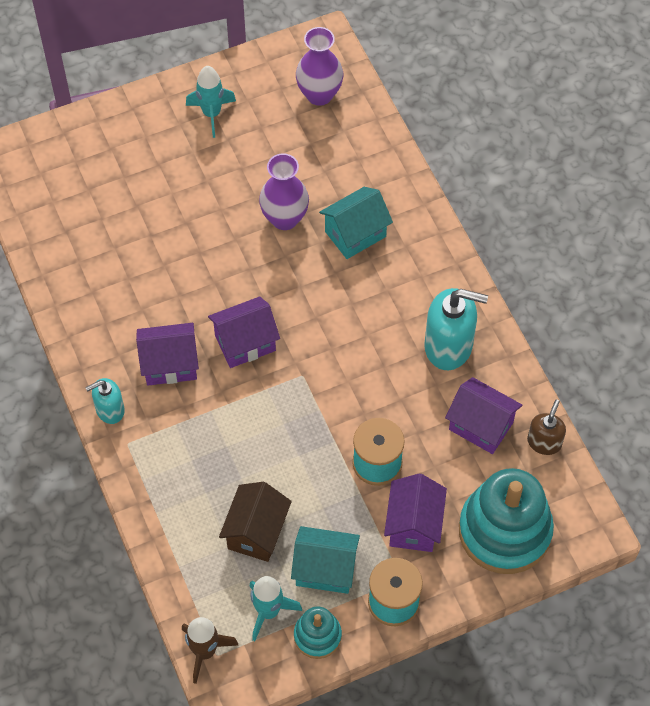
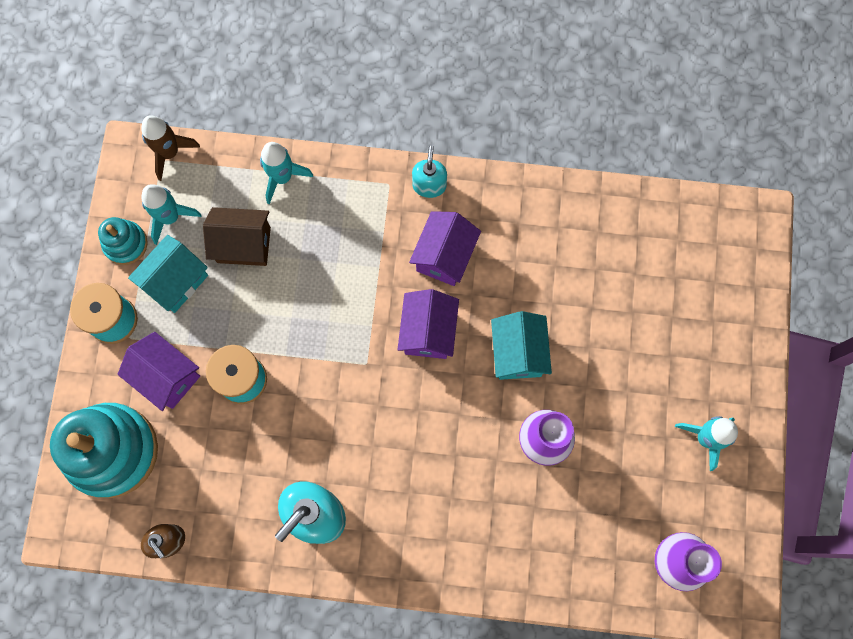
camera: 120 degrees right, 15 degrees up
(172, 536) = (282, 177): none -> turquoise rocket
(256, 532) = (244, 244): brown house -> brown house turned 45 degrees counterclockwise
(355, 234) = (487, 499): turquoise house -> turquoise house (518, 353)
(481, 426) = (220, 493): purple house -> none

